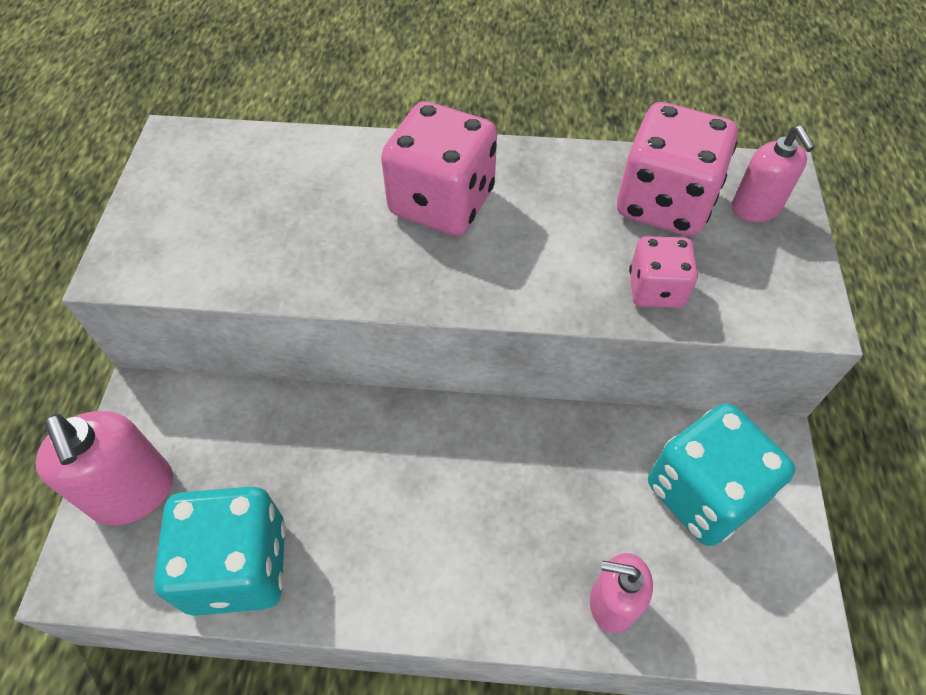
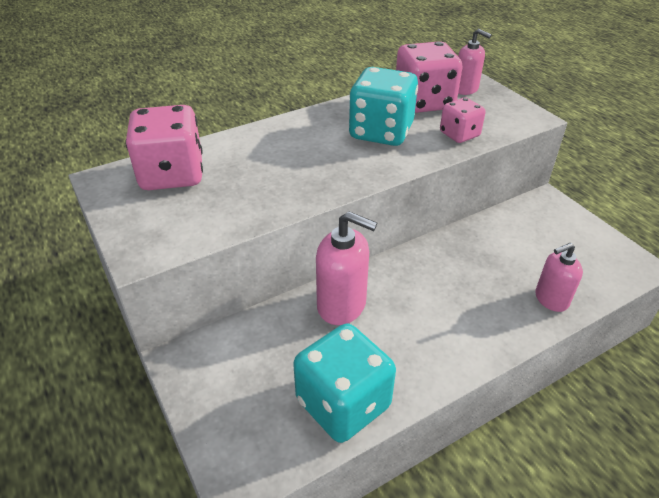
camera: 35 degrees left, 15 degrees down
(133, 492) = (230, 409): pink soap dispenser -> pink soap dispenser (342, 305)
(442, 202) = (313, 143): pink dice -> pink dice (172, 174)
(703, 492) = (540, 233): turquoise dice -> turquoise dice (381, 132)

